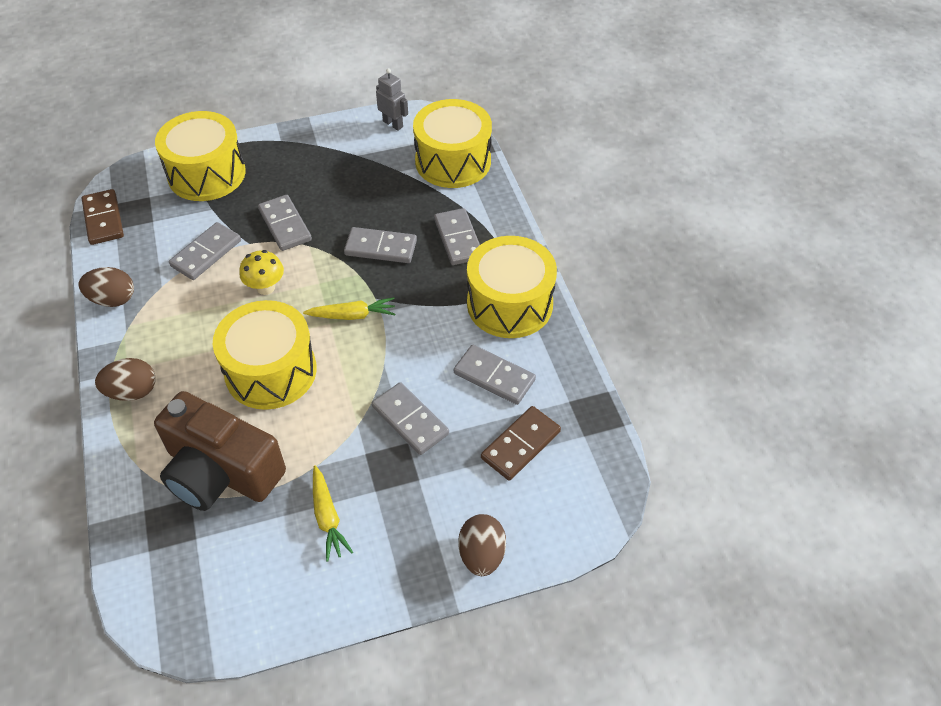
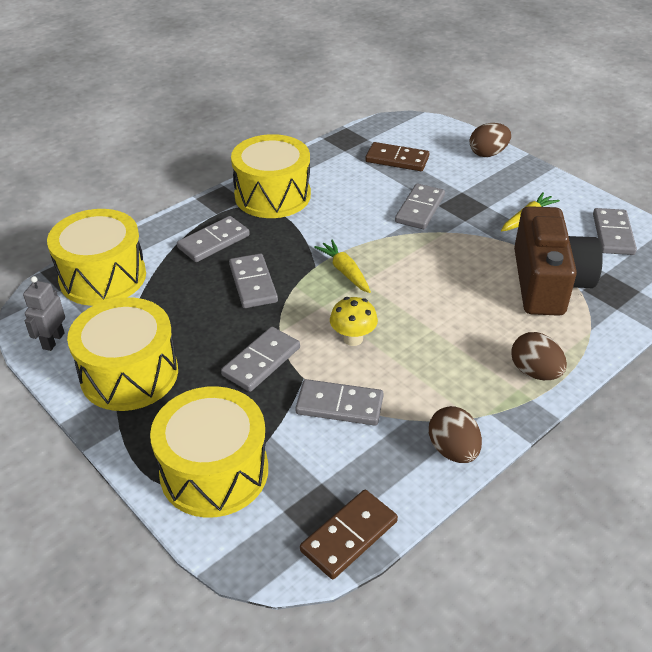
camera: 115 degrees left, 10 degrees down
(271, 371) = (439, 295): yellow drum -> yellow drum (129, 374)
(494, 377) = (349, 184): grey domino -> grey domino (613, 234)

